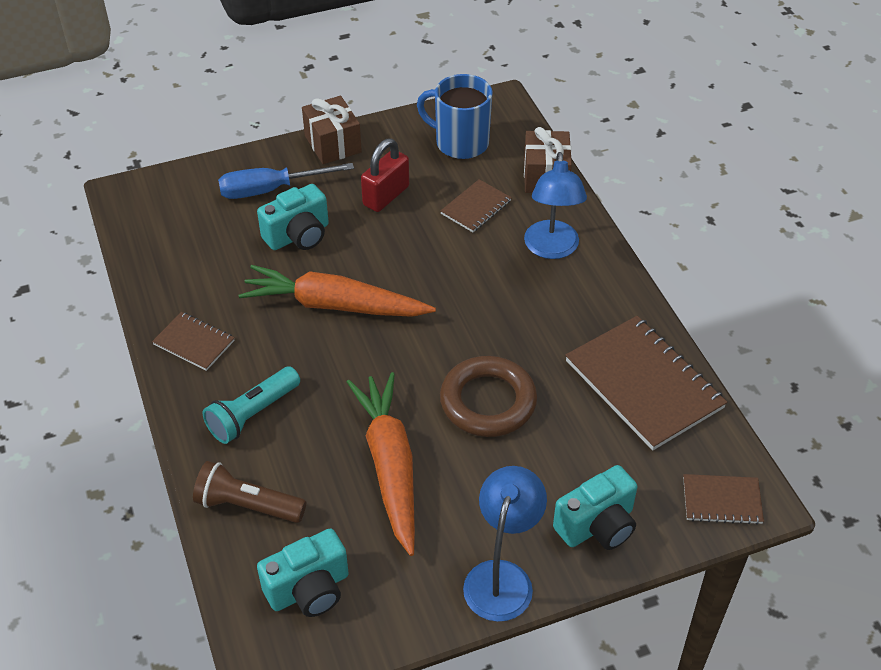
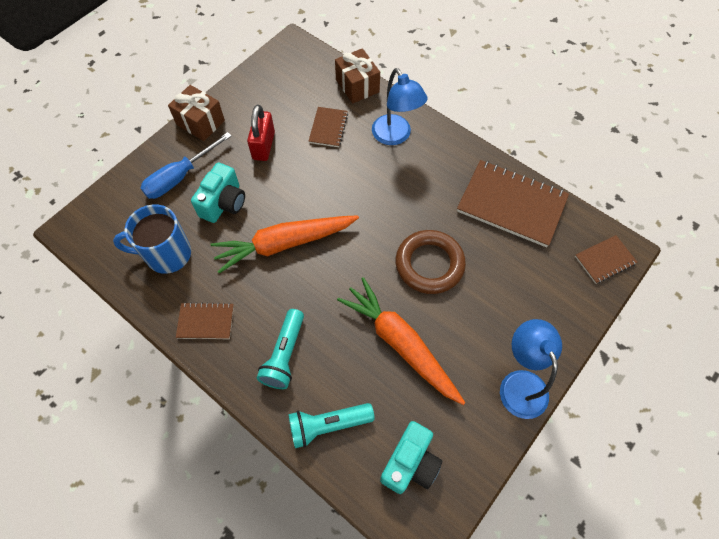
camera: 30 degrees left, 15 degrees up
(247, 505) = (328, 425): brown flashlight -> turquoise flashlight
(460, 143) = (286, 85): blue mug -> blue mug (167, 254)
(597, 525) = (549, 315): turquoise camera -> none

